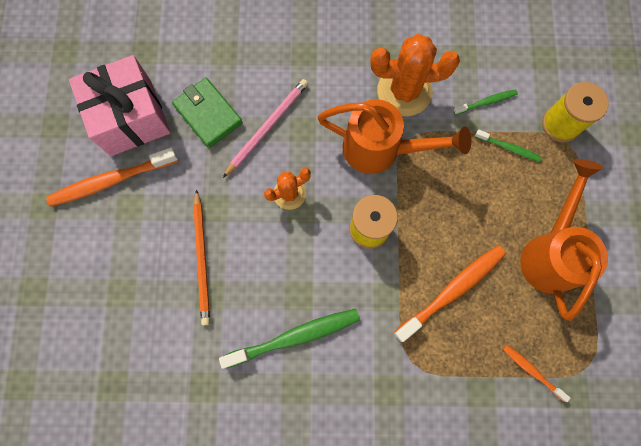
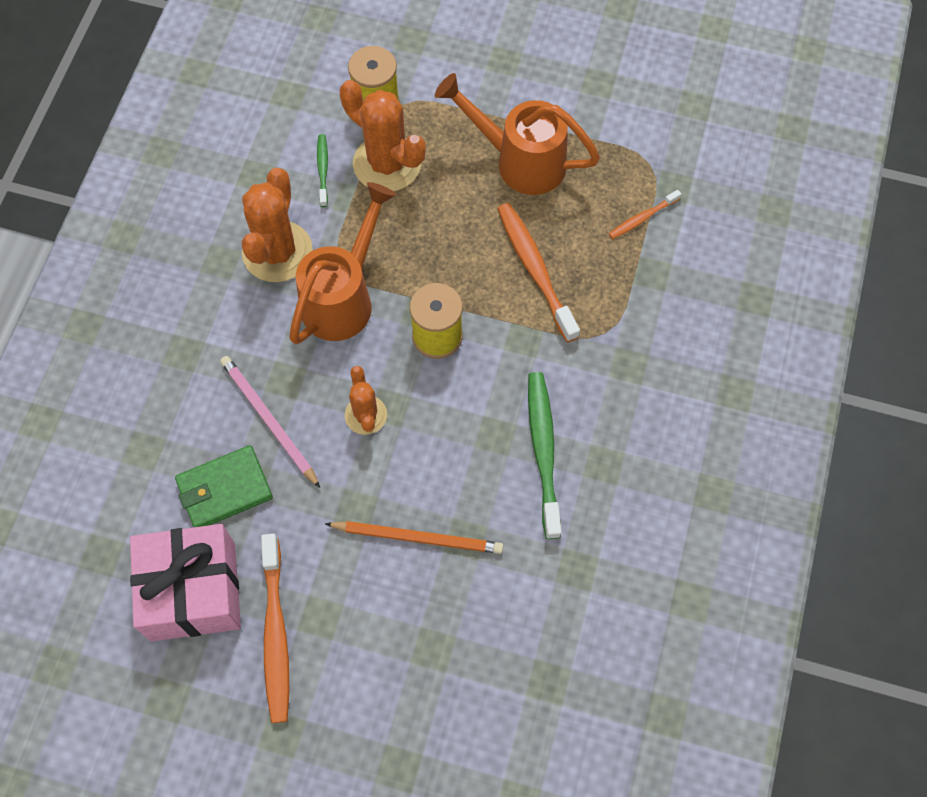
camera: 75 degrees left, 10 degrees down
(509, 148) = (387, 164): green toothbrush -> orange cactus

